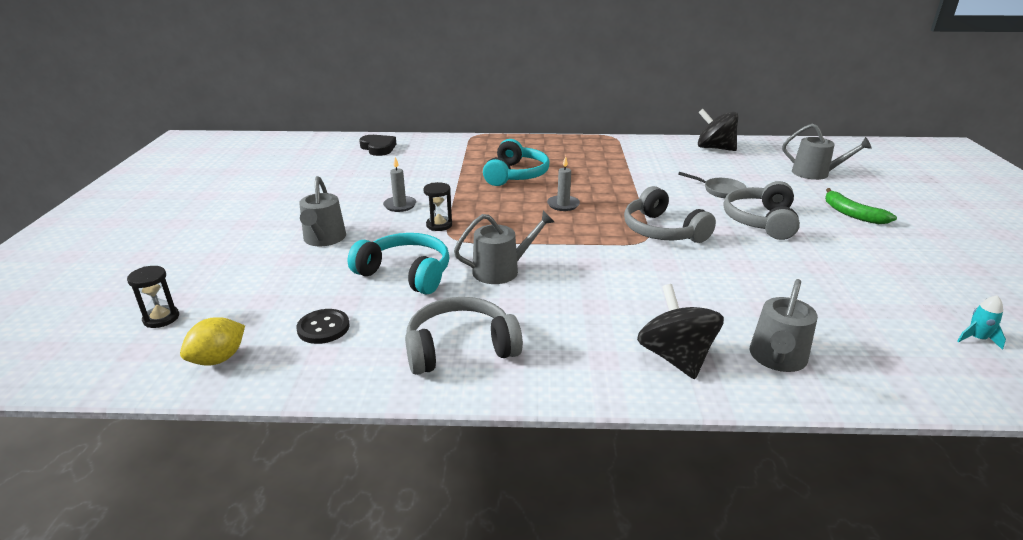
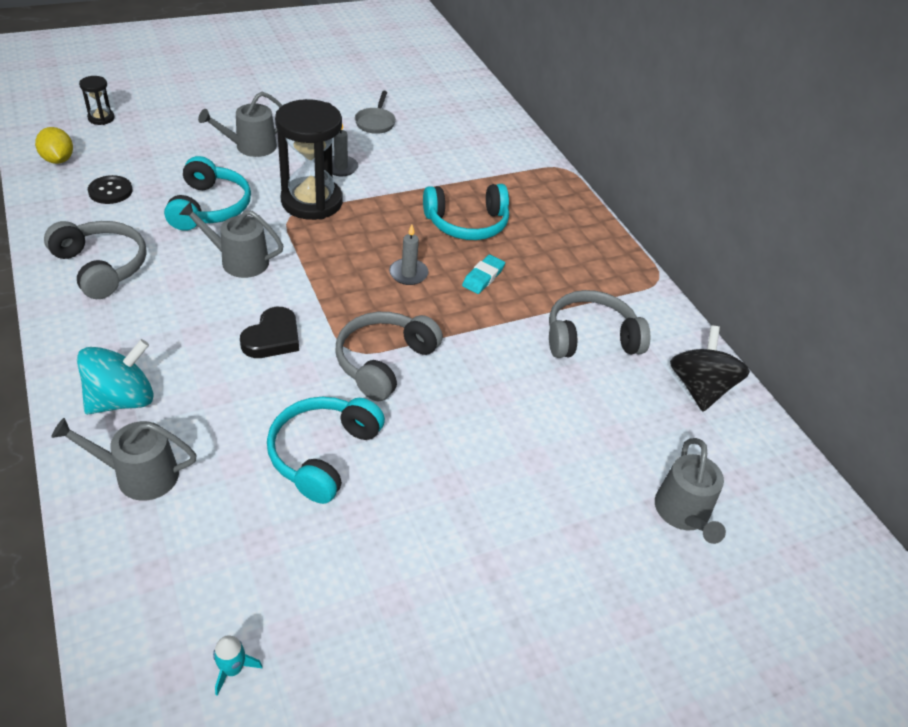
camera: 60 degrees right, 15 degrees up
(218, 359) = (58, 160): yellow lemon -> yellow lemon turned 45 degrees clockwise
(378, 148) = (471, 116): black heart -> black heart (272, 338)
(439, 225) = (312, 202): black hourglass -> black hourglass, size x2.24
(501, 270) = (239, 261): grey watering can -> grey watering can turned 150 degrees clockwise
(582, 181) = (483, 277): none -> turquoise eraser
(675, 357) = (122, 399): black spinning top -> turquoise spinning top
(720, 191) = (539, 405): grey pan -> grey pan (375, 122)
(758, 270) = (323, 454): none -> turquoise headphones
(761, 221) = (463, 452): grey headphones -> grey headphones (590, 338)
(851, 214) = (548, 555): green banana -> none

